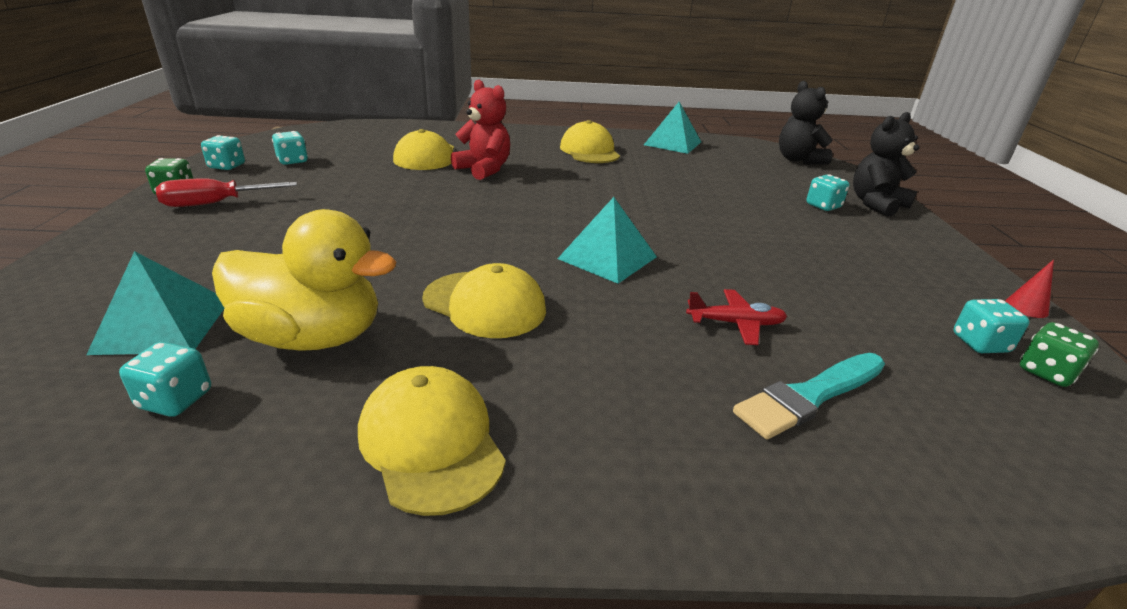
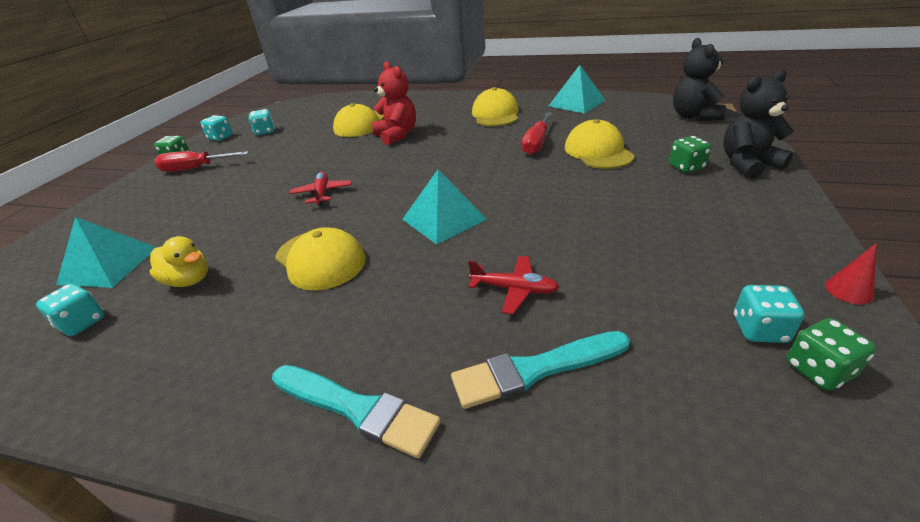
camera: 20 degrees right, 5 degrees up
(313, 337) = (189, 280): yellow duck -> yellow duck, size x0.53
(431, 442) = (210, 376): yellow cap -> yellow cap (598, 151)
(432, 232) = (322, 193): none -> red plane
(648, 455) = (356, 409): none -> turquoise brush
(657, 181) = (536, 143): none -> red screwdriver
(823, 206) = (686, 167): turquoise dice -> green dice

